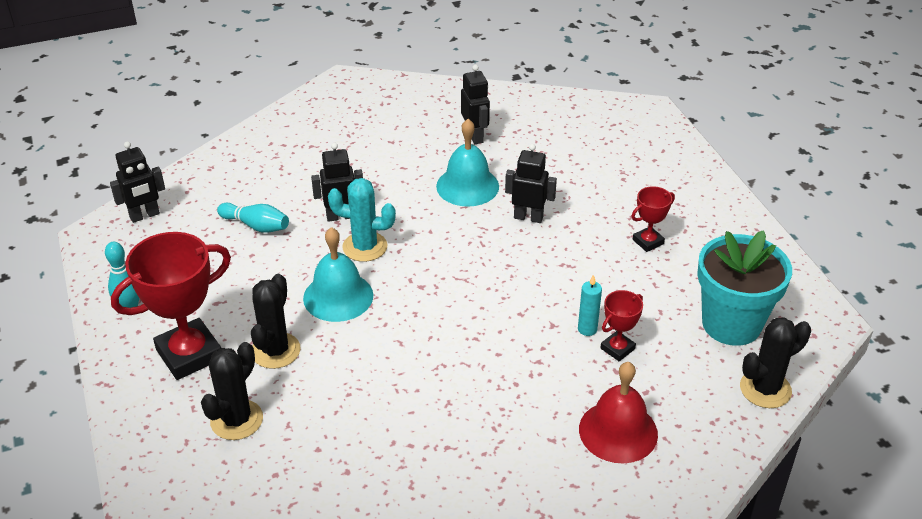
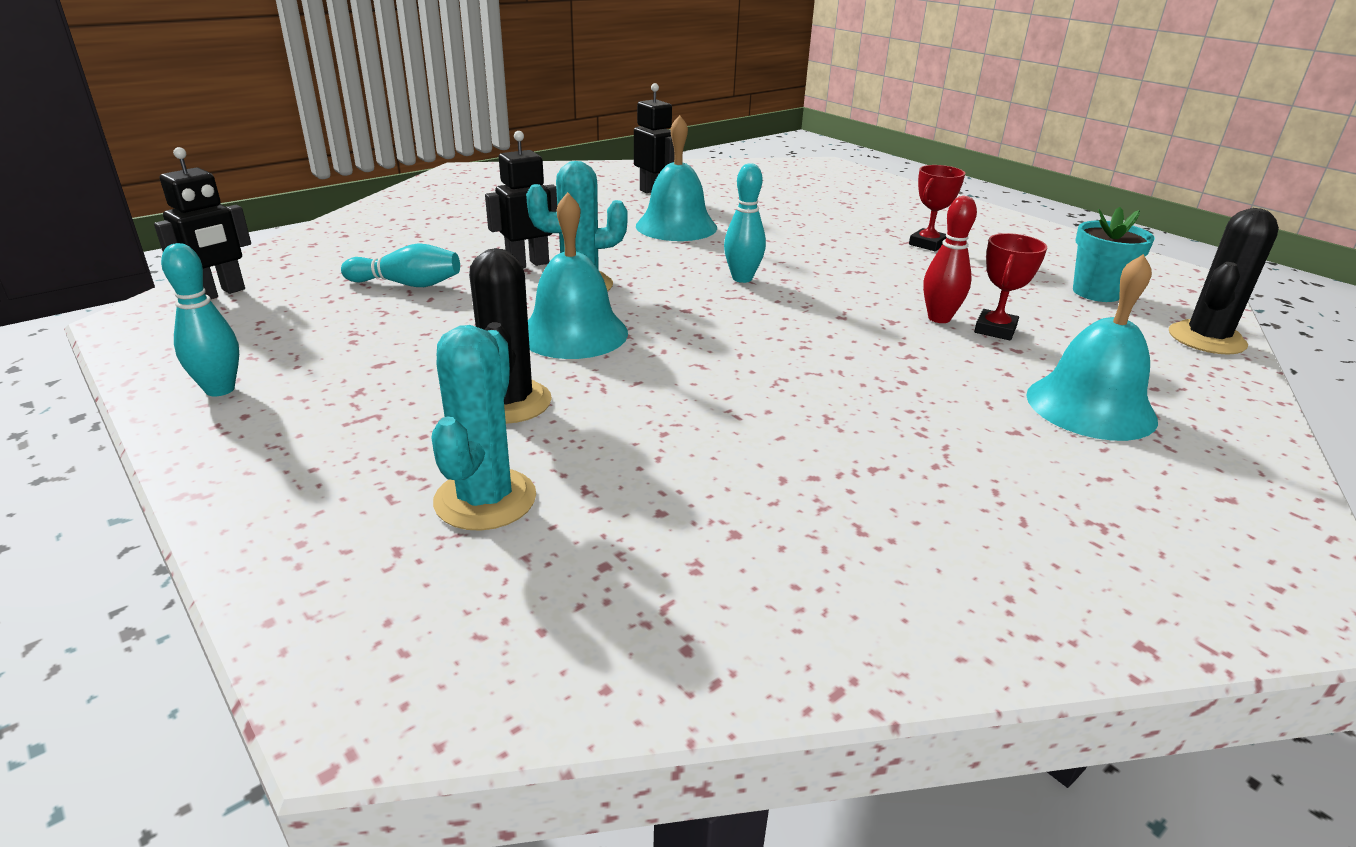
camera: 20 degrees left, 10 degrees down
(189, 354) = (354, 428): red trophy -> none
(236, 420) = (485, 499): black cactus -> turquoise cactus
(478, 259) = (742, 278): none -> turquoise bowling pin
(528, 217) = (772, 241): black robot -> none
(587, 329) = (939, 318): turquoise candle -> red bowling pin
(618, 431) = (1090, 406): red bell -> turquoise bell
(731, 324) = (1096, 292): turquoise flower pot -> turquoise flower pot, size x0.59

